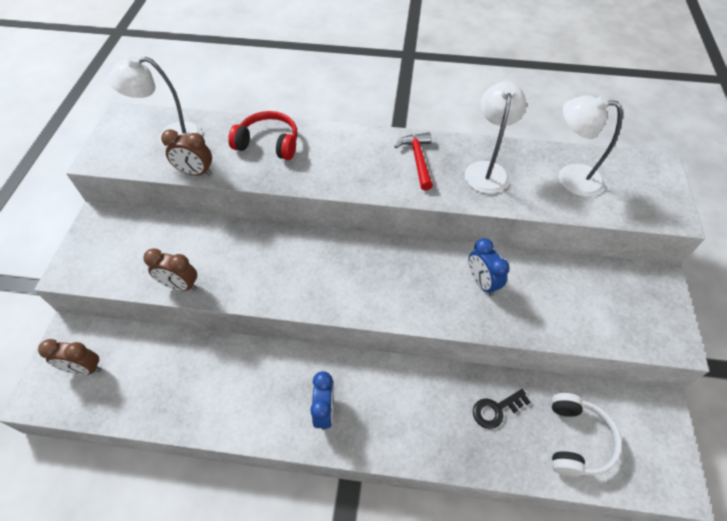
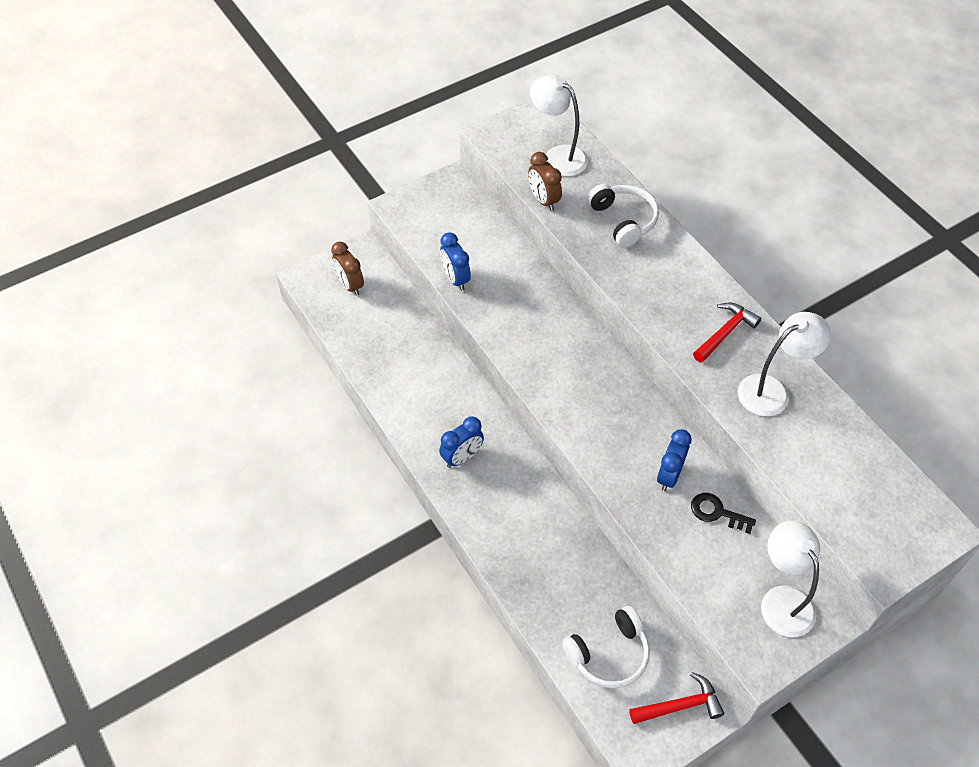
camera: 50 degrees right, 0 degrees up
(180, 286) = (455, 279): brown clock -> blue clock
(268, 143) = (623, 220): red headphones -> white headphones
(496, 410) = (577, 577): black key -> black key (717, 512)
(570, 178) = (838, 460): white lamp -> white lamp (782, 600)
(648, 423) = (680, 705): none -> red hammer

